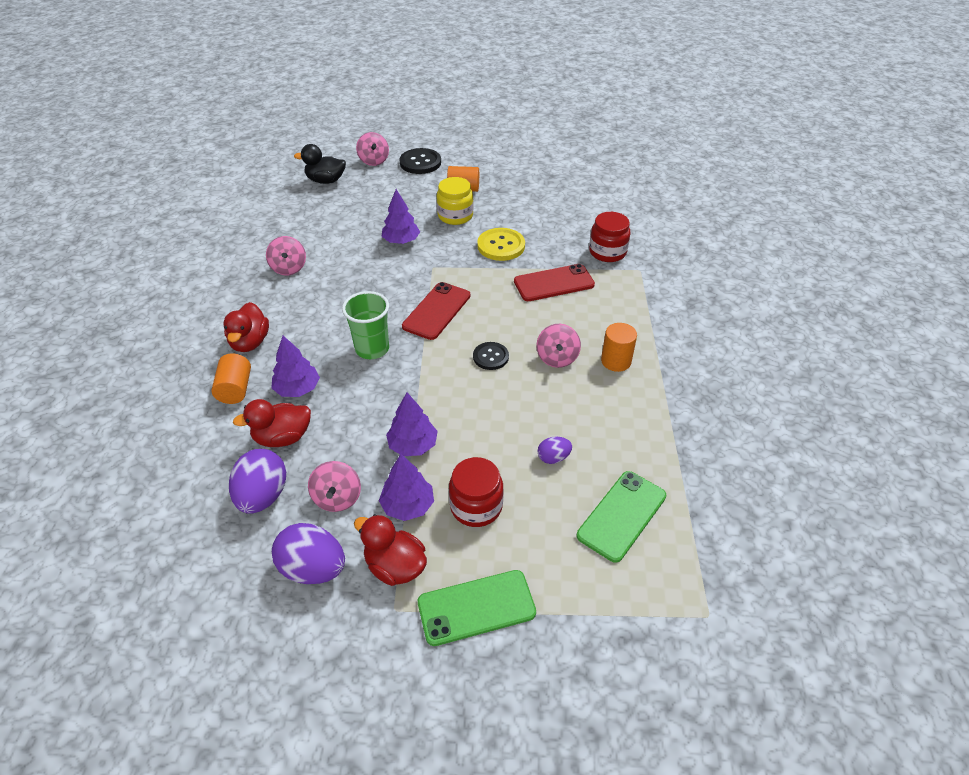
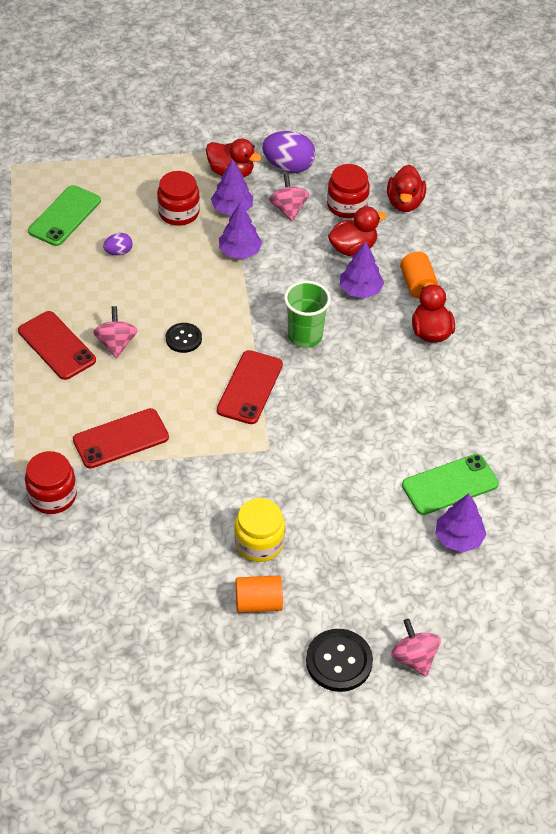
camera: 170 degrees right, 5 degrees up
(190, 493) = (404, 203): none -> red duck
(263, 496) = (347, 205): purple egg -> red jar
(289, 268) = (439, 430): pink spinning top -> none
(326, 181) = (467, 599): black duck -> none
(401, 241) = (319, 488): purple tree -> purple tree (458, 538)
(476, 607) = (170, 156): green phone -> green phone (450, 485)
(501, 246) = (190, 492): yellow button -> none
(616, 361) = (56, 346): orange cylinder -> red phone

